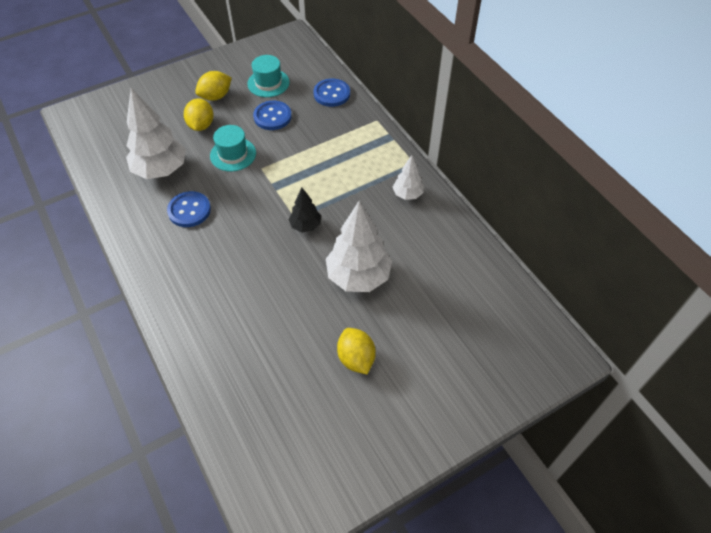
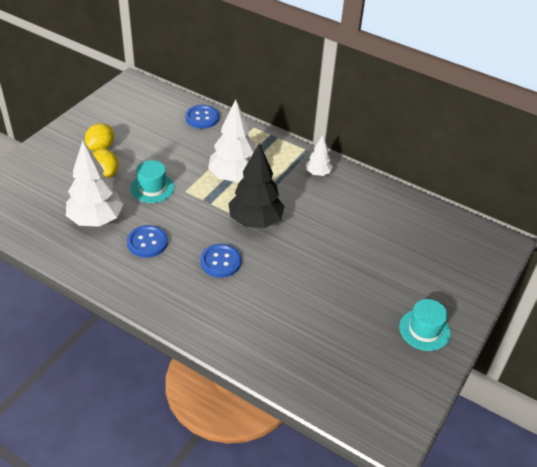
camera: 30 degrees left, 10 degrees down
(268, 83) = (140, 124): turquoise hat -> turquoise hat (424, 330)
(272, 116) = (164, 149): blue button -> blue button (220, 262)
(305, 226) = (255, 221): black tree -> black tree, size x1.90
(356, 358) = (364, 299): yellow lemon -> none
(358, 276) = (324, 243): white tree -> white tree (234, 177)

